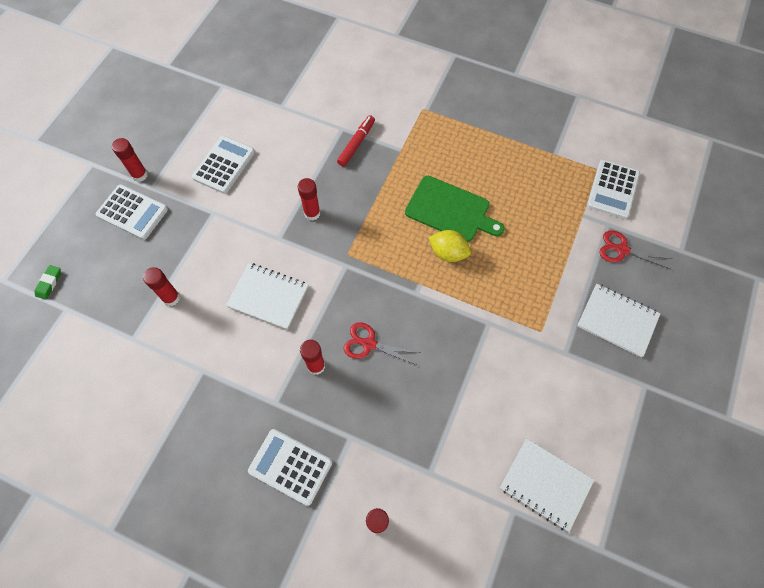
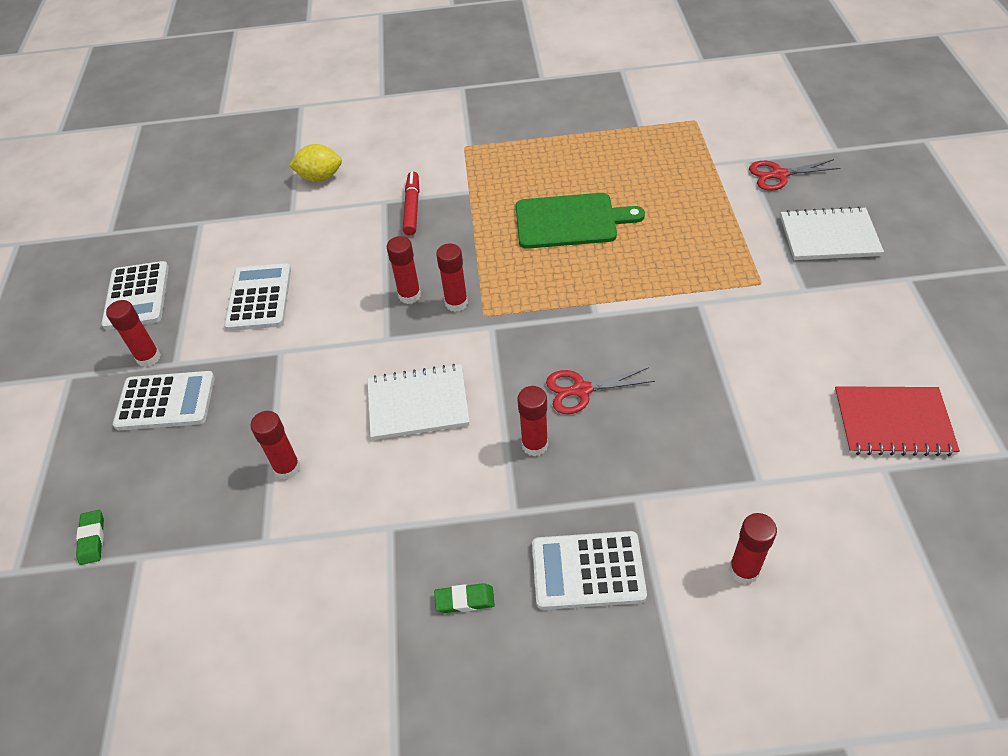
camera: 25 degrees left, 15 degrees down
(213, 442) = (464, 600): none -> green eraser
(336, 235) = (456, 303): none -> red glue stick
(448, 253) = (600, 260): yellow lemon -> yellow lemon (320, 177)
(545, 484) = (892, 422): white notebook -> red notebook
(612, 189) = (724, 130): white calculator -> white calculator (137, 296)

